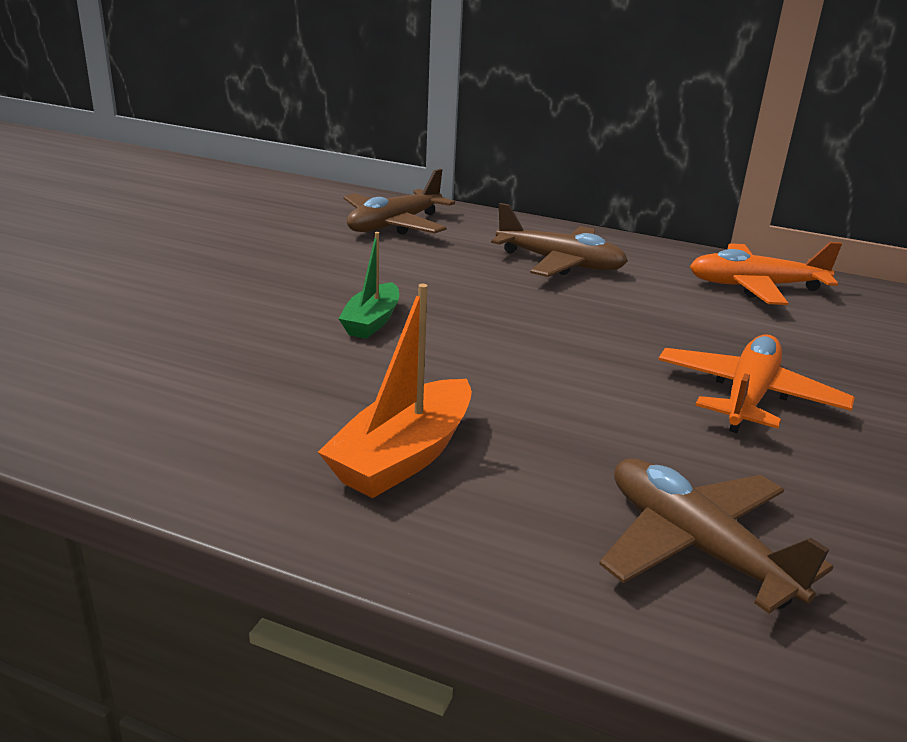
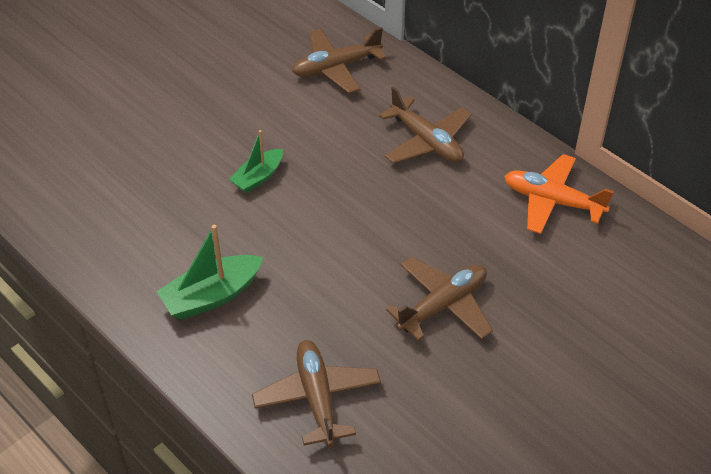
camera: 25 degrees right, 20 degrees up
(403, 456) = (212, 296): orange boat -> green boat
(748, 397) = (443, 305): orange plane -> brown plane

